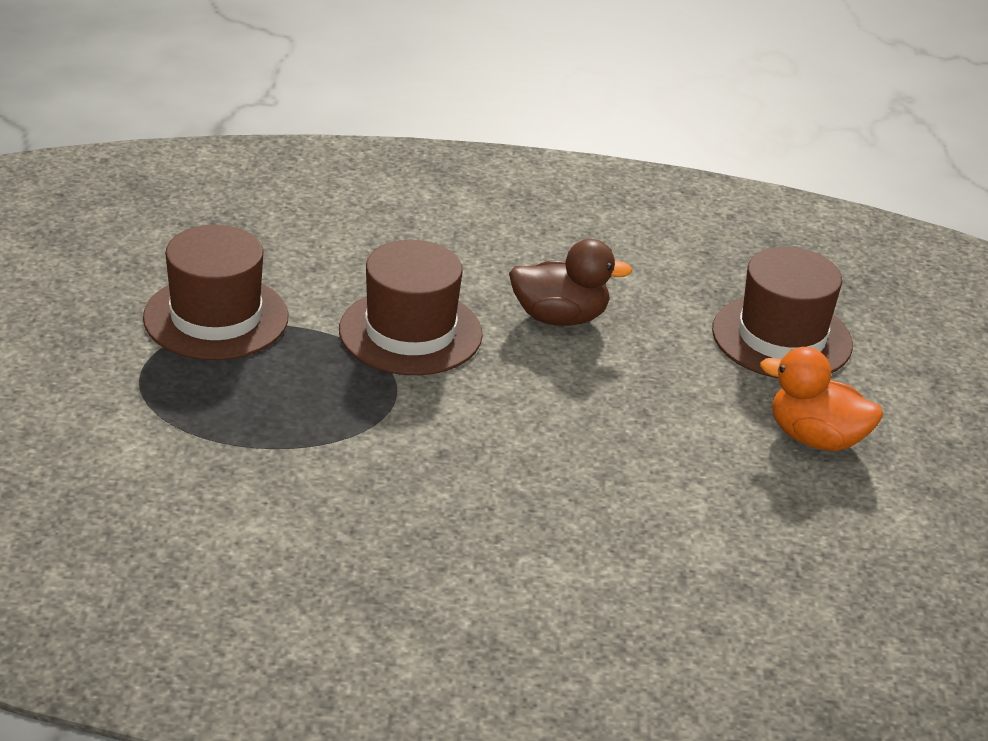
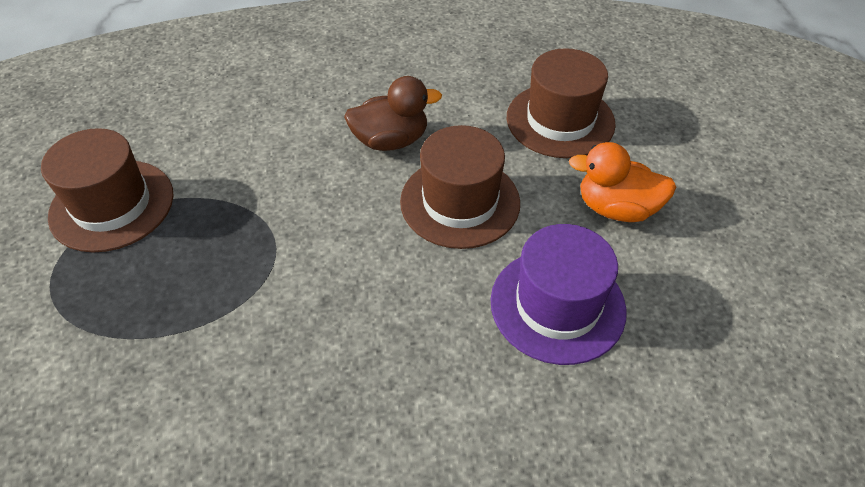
camera: 10 degrees left, 15 degrees up
(410, 332) = (276, 182): brown hat -> brown hat (460, 202)
(707, 511) = (557, 305): none -> purple hat

